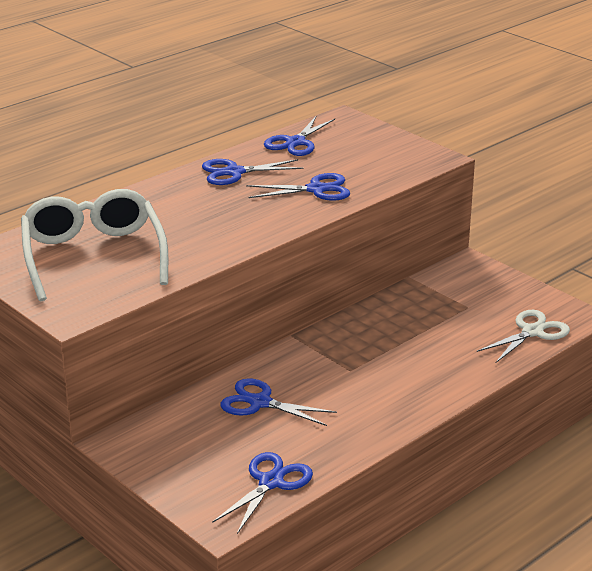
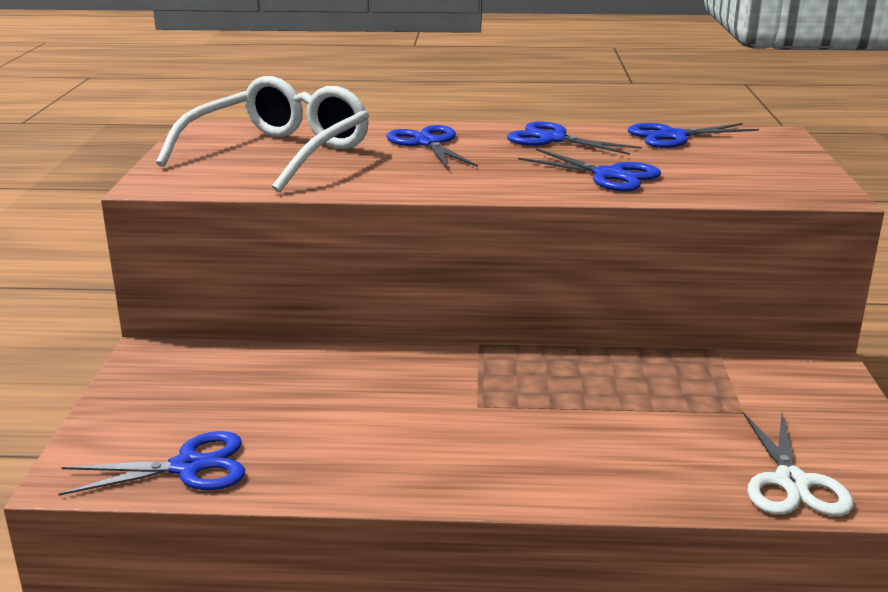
camera: 45 degrees right, 5 degrees down
(260, 403) = (329, 388): blue scissors -> blue scissors (428, 143)
(532, 332) = (791, 482): white scissors -> white scissors turned 90 degrees clockwise

